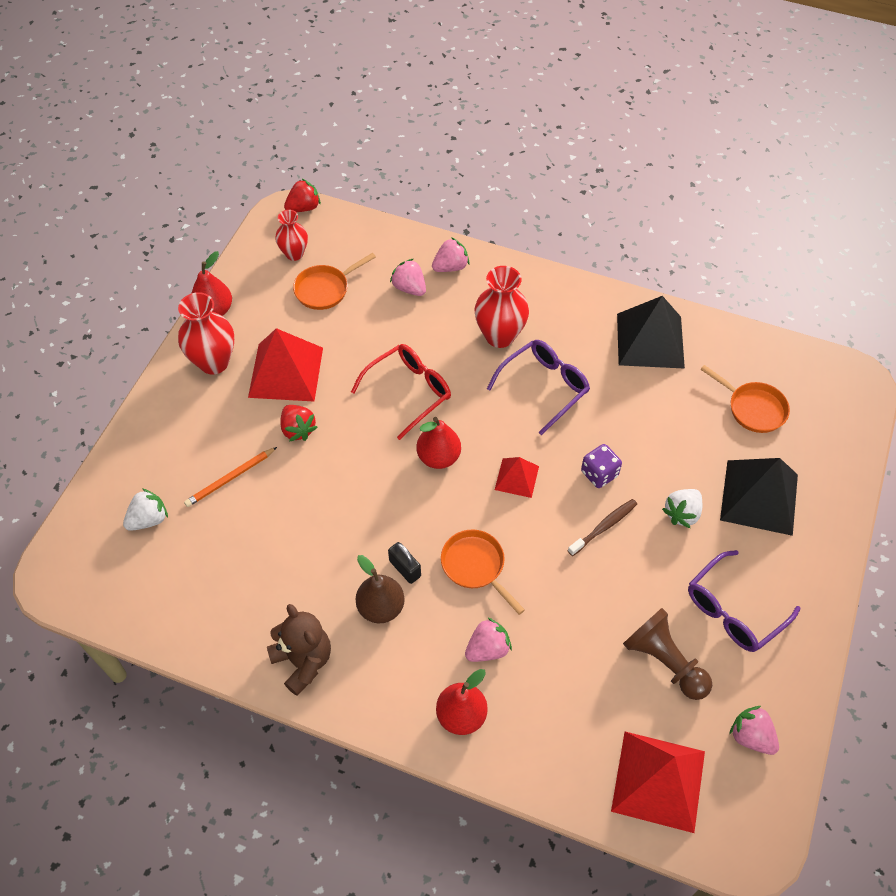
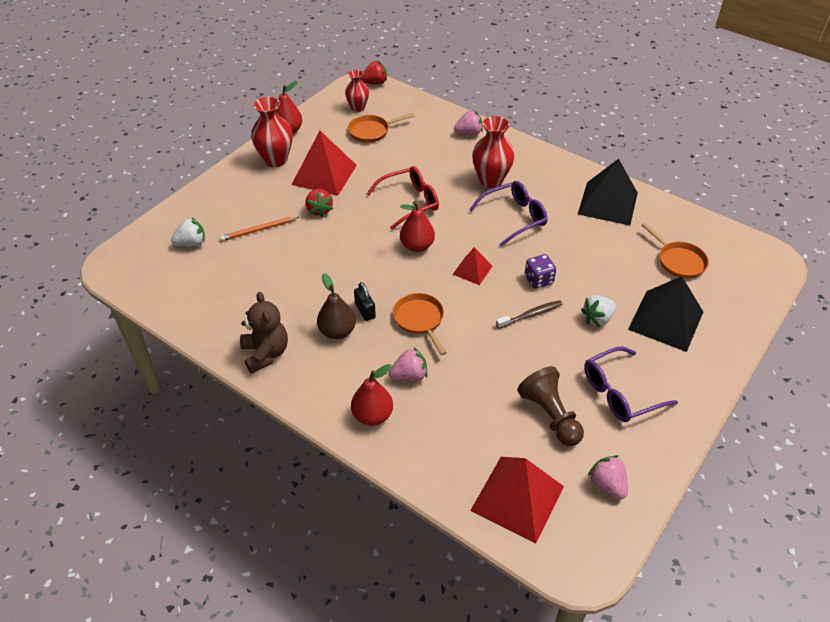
camera: 15 degrees right, 10 degrees down
(409, 288) = (433, 141): pink strawberry -> none

